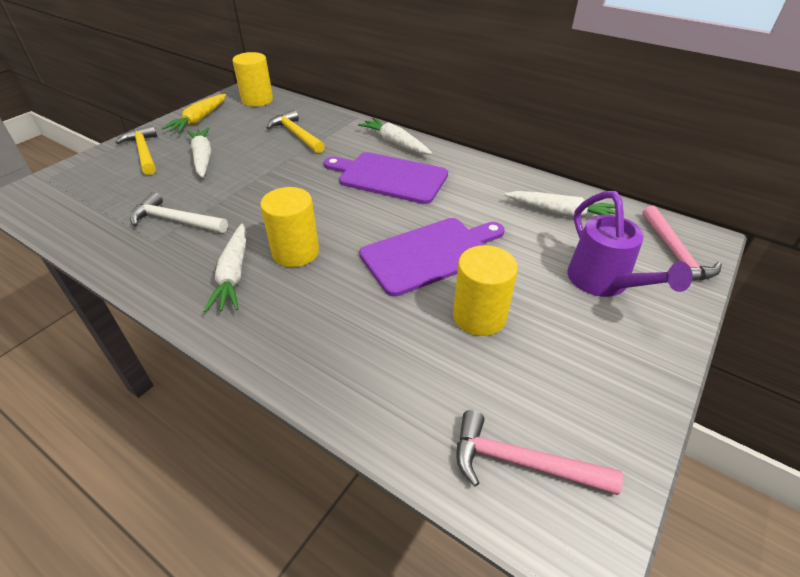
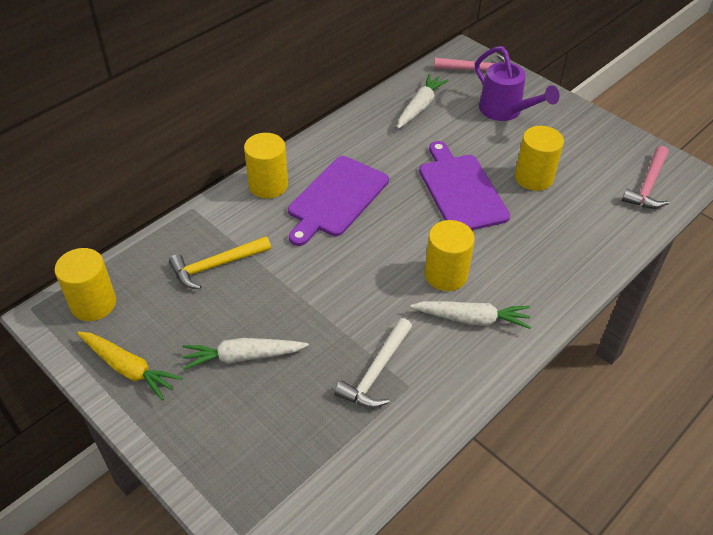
camera: 80 degrees left, 5 degrees up
(144, 152) = (203, 424): yellow hammer -> none
(395, 143) = (268, 185): white carrot -> yellow cylinder
(603, 283) = (505, 111): purple watering can -> purple watering can turned 60 degrees clockwise

